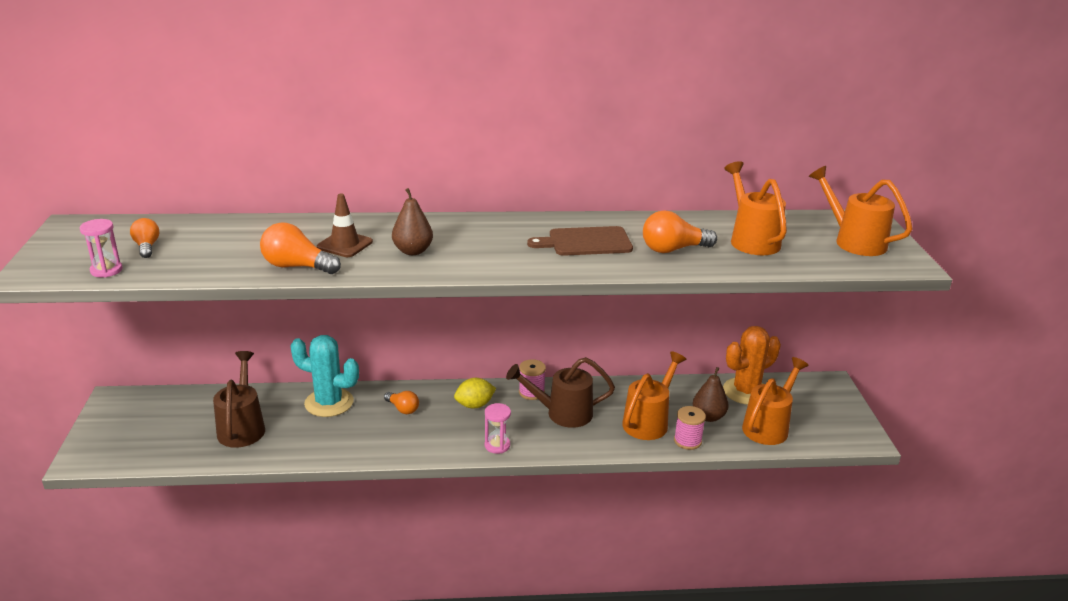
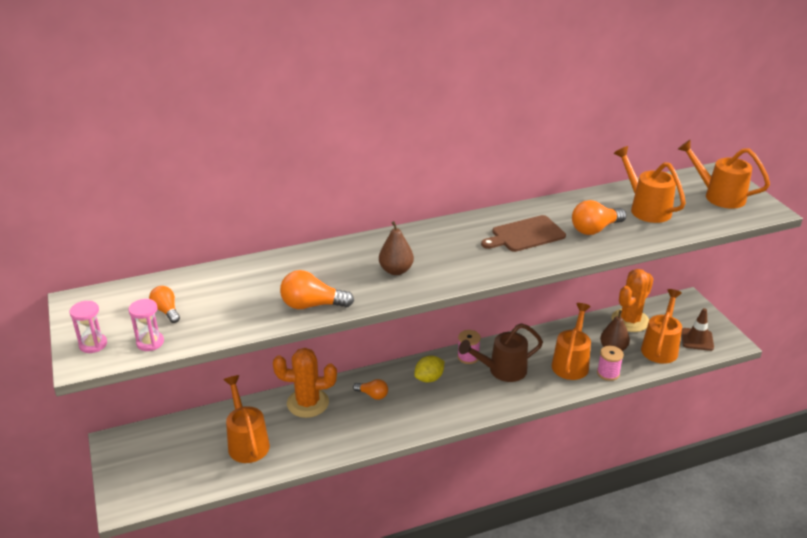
camera: 15 degrees left, 5 degrees up
(242, 427) = (247, 442): brown watering can -> orange watering can
(329, 403) = (308, 403): turquoise cactus -> orange cactus
(345, 244) = (335, 275): brown traffic cone -> brown traffic cone (697, 339)
(497, 445) = (466, 410): pink hourglass -> pink hourglass (93, 344)

